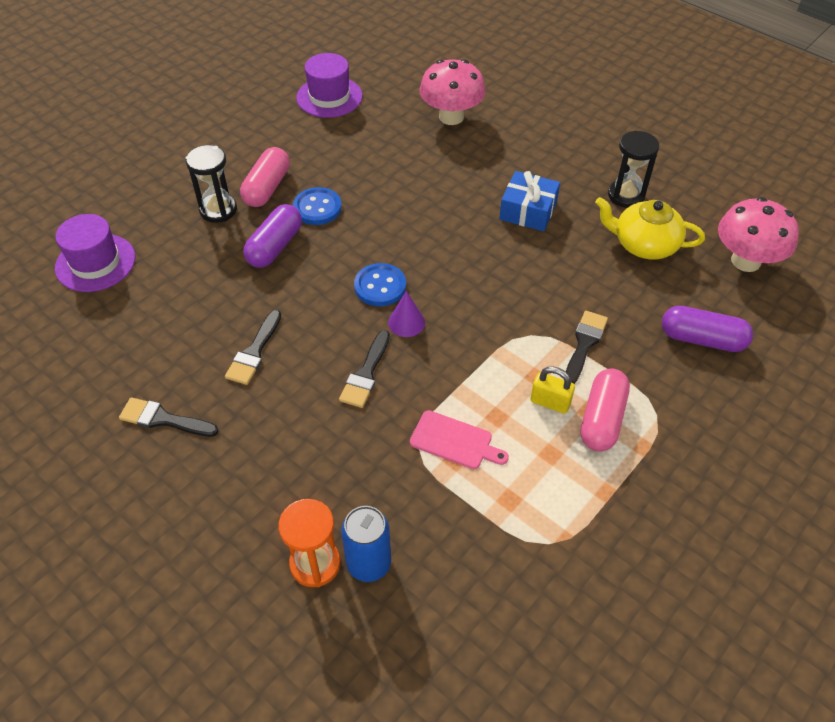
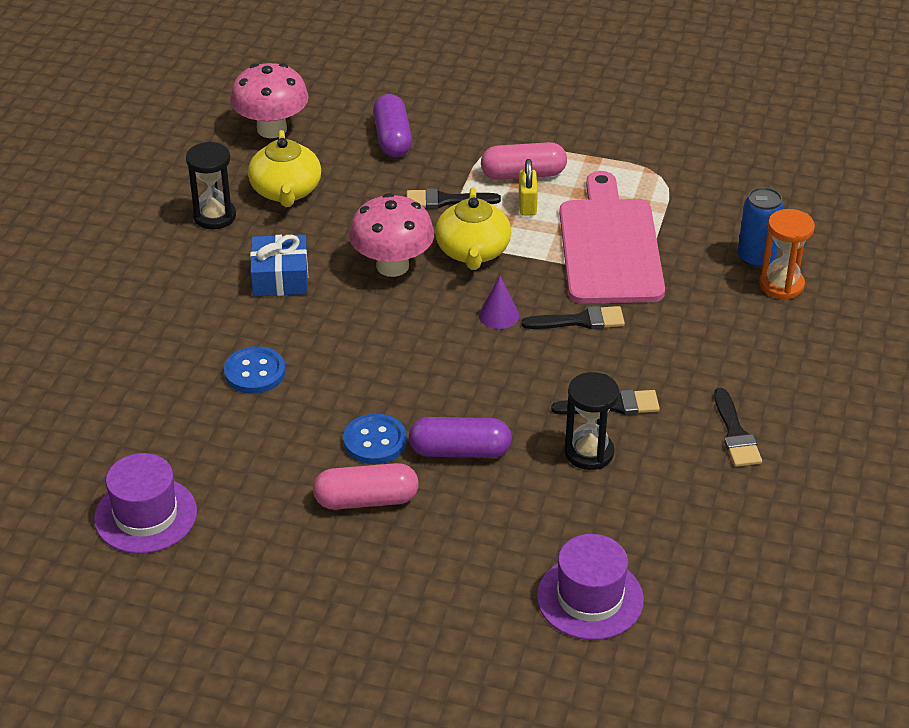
camera: 115 degrees left, 10 degrees down
(218, 210) = (432, 528): black hourglass -> black hourglass (589, 452)
(380, 286) = (464, 349): blue button -> blue button (255, 372)
(451, 117) = (135, 384): pink mushroom -> pink mushroom (392, 266)
(454, 441) = (609, 246): pink cutting board -> pink cutting board, size x2.18
(500, 336) = (473, 251): none -> yellow teapot

